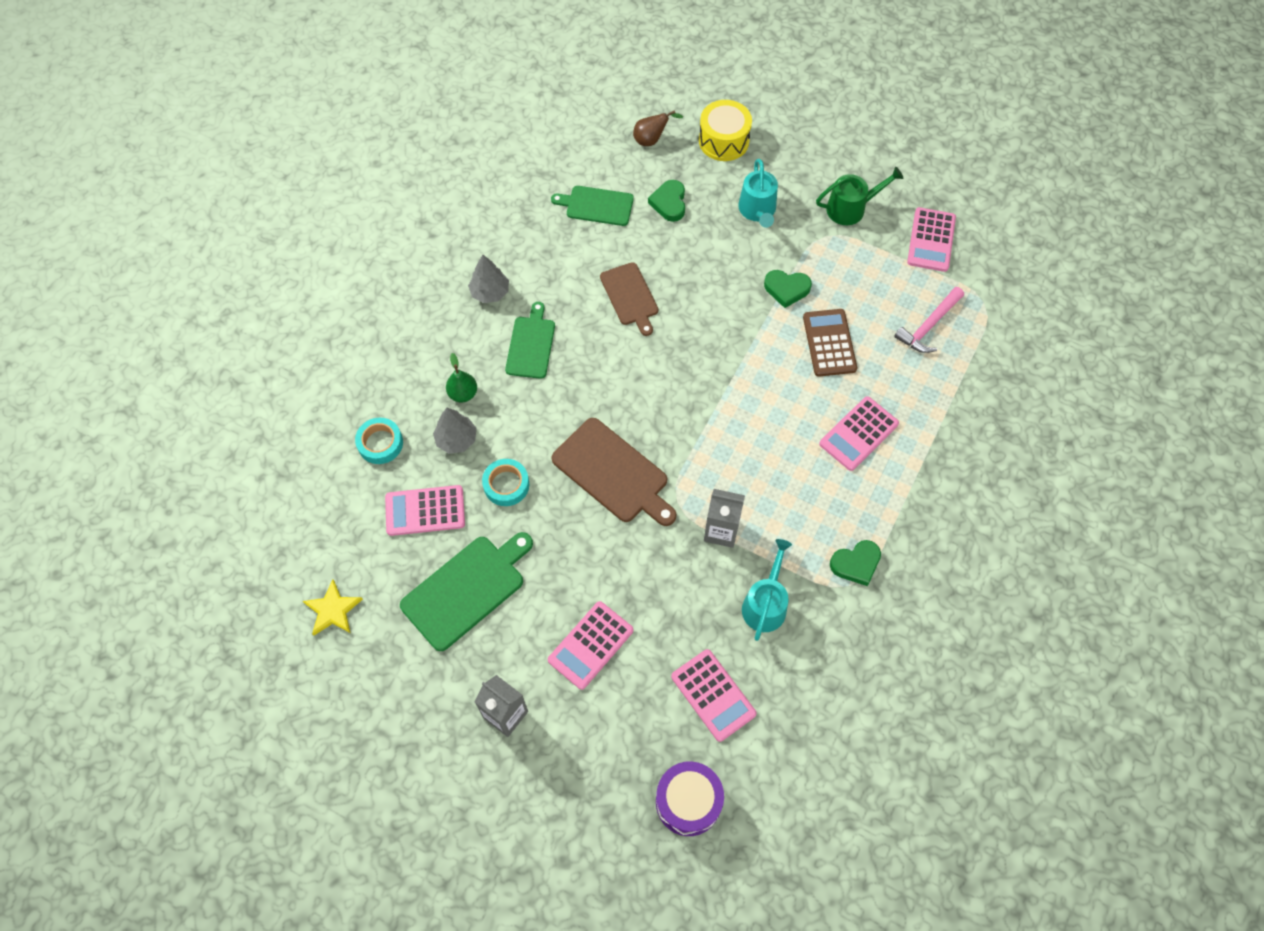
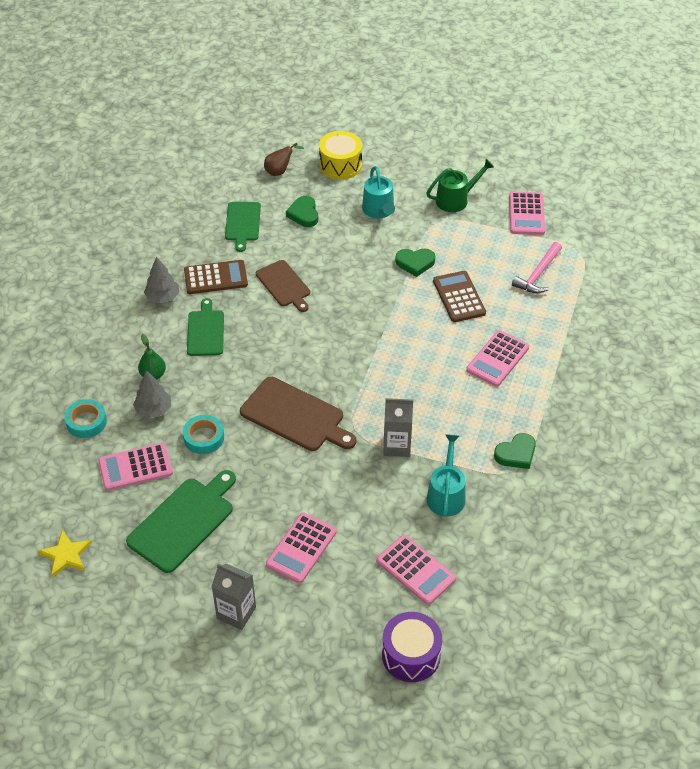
camera: 10 degrees left, 15 degrees down
(554, 275) = (215, 278): none -> brown calculator
(596, 205) = (242, 223): green cutting board -> green cutting board turned 90 degrees counterclockwise

